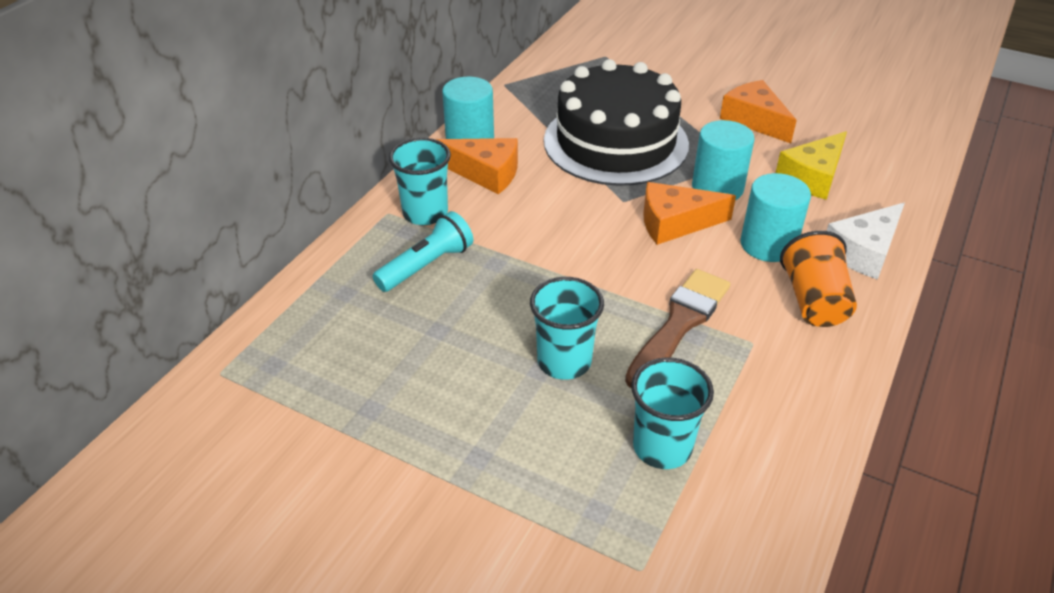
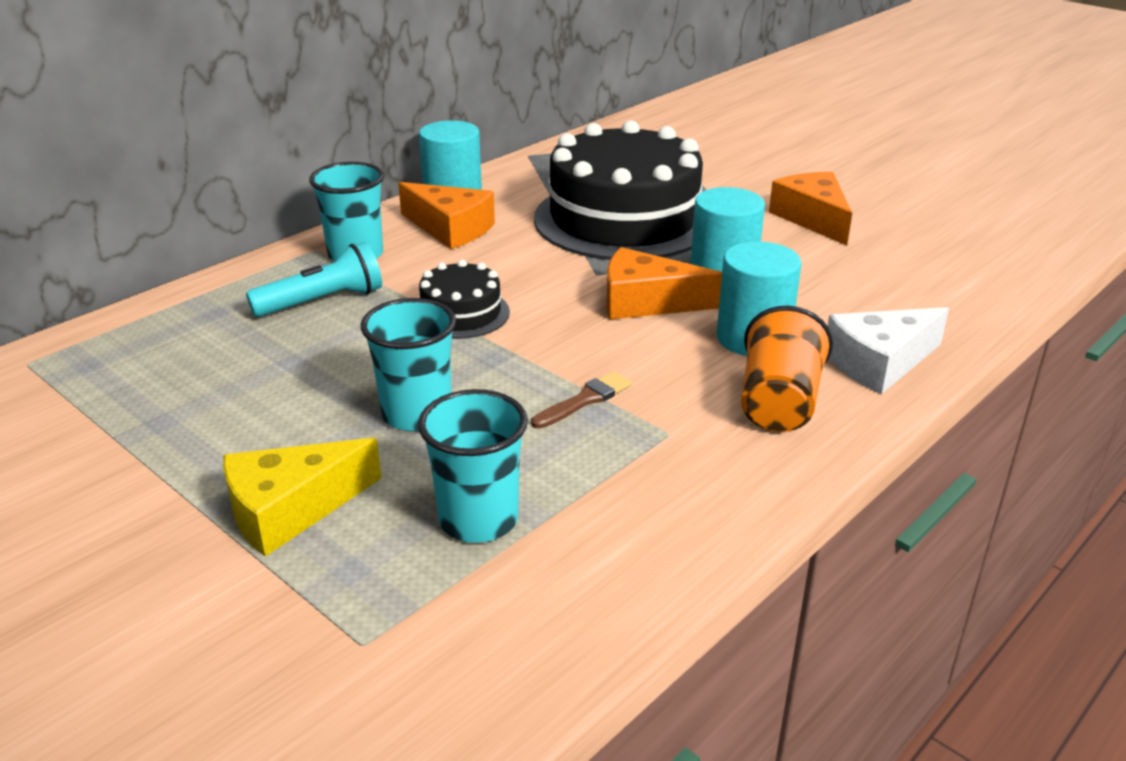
camera: 15 degrees right, 10 degrees down
(543, 258) = (461, 313): none -> black cake
(679, 324) = (585, 400): brown brush -> brown brush, size x0.52
(813, 177) = (856, 281): yellow cheese -> yellow cheese (290, 510)

